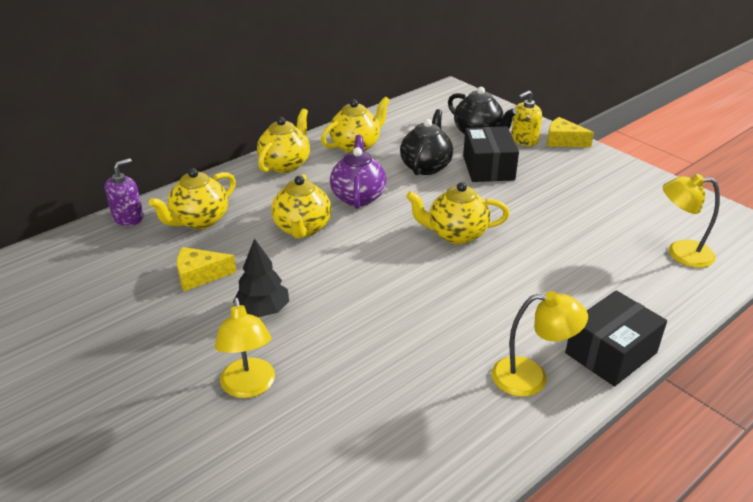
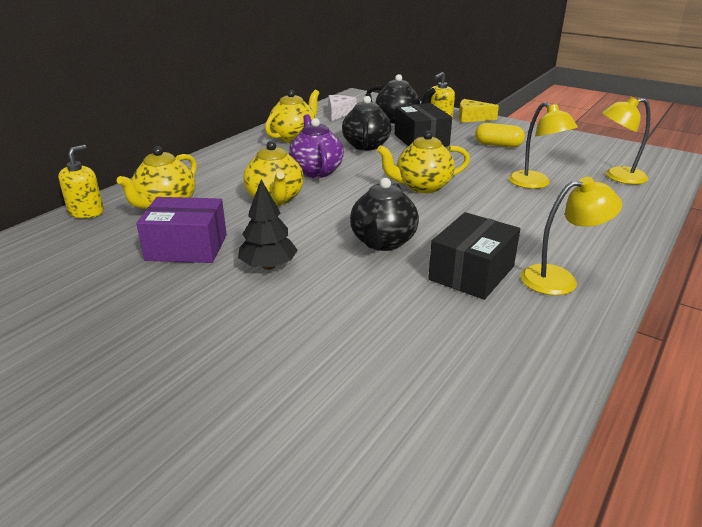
camera: 15 degrees left, 5 degrees down
(128, 217) = (86, 212): purple soap dispenser -> yellow soap dispenser
(200, 275) = (187, 247): yellow cheese -> purple box
(249, 387) = (287, 332): yellow lamp -> yellow lamp (535, 184)
(285, 164) = (234, 156): yellow teapot -> none
(380, 300) = (382, 242): none -> black teapot
(419, 115) = (339, 113): none -> white cheese
(570, 186) = (498, 145): none -> yellow capsule
(611, 353) = (614, 251): black box -> black box (471, 273)

